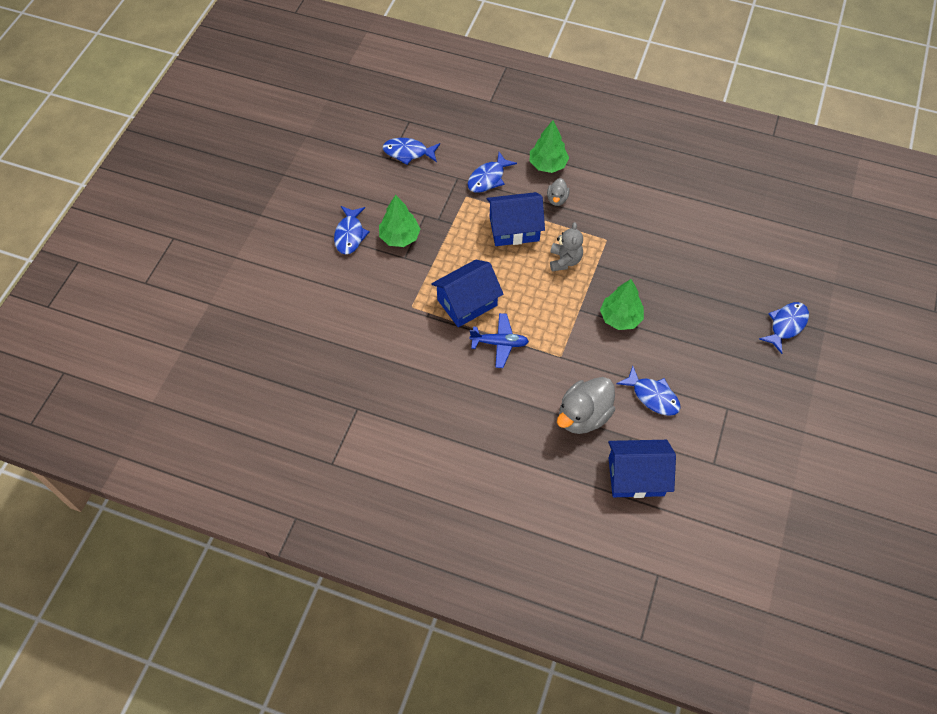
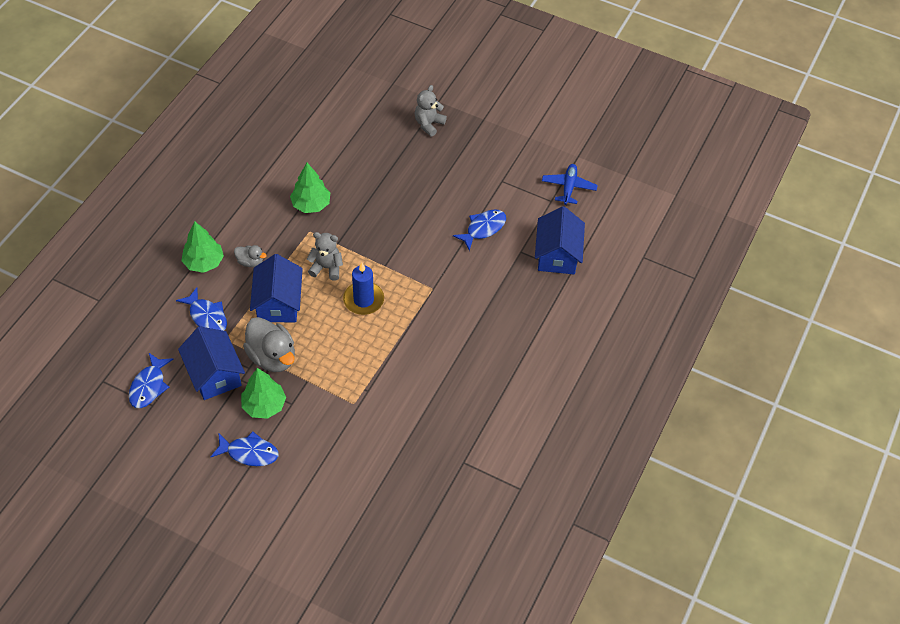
camera: 85 degrees left, 5 degrees down
(467, 302) = (359, 355): blue house -> blue house (214, 374)
(499, 343) = (410, 334): blue plane -> blue plane (568, 187)
(532, 297) = (363, 300): none -> blue candle
(583, 416) = (496, 281): grey duck -> grey duck (272, 357)
(620, 318) = (399, 236): green tree -> green tree (311, 204)
(786, 325) = (428, 124): blue fish -> grey teddy bear

